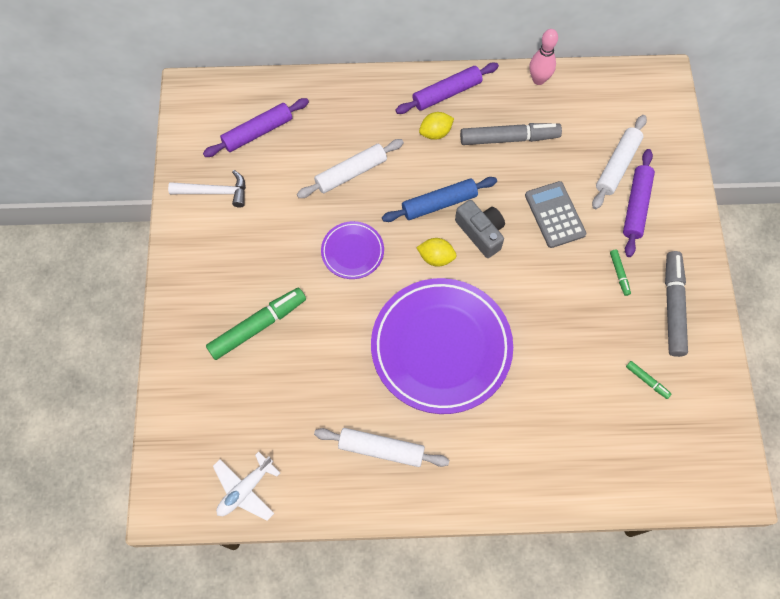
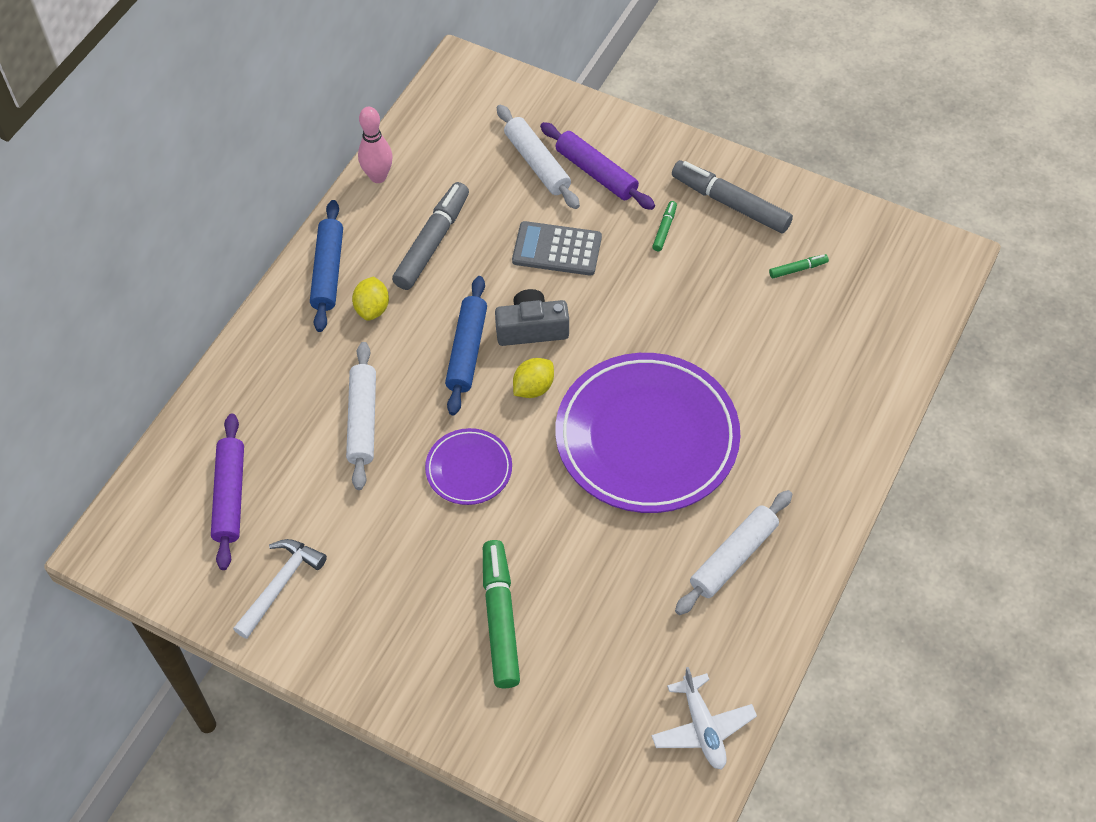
camera: 60 degrees left, 10 degrees down
(447, 93) = (328, 271): purple rolling pin -> blue rolling pin
(619, 274) = (664, 229): green marker -> green marker turned 90 degrees counterclockwise

